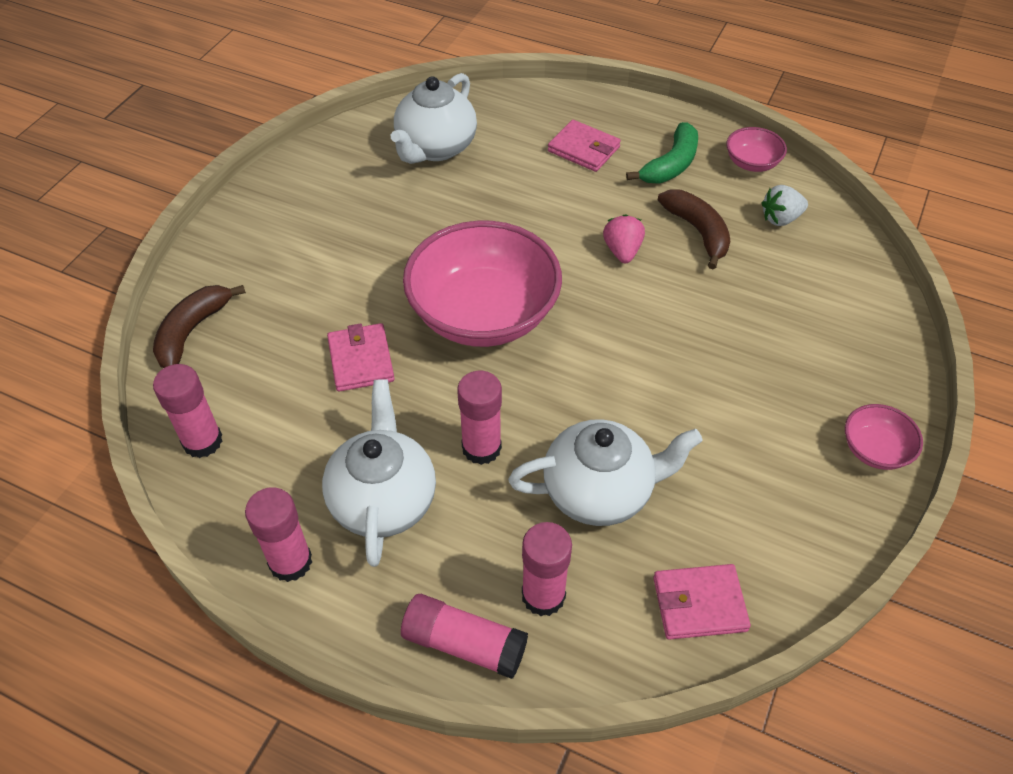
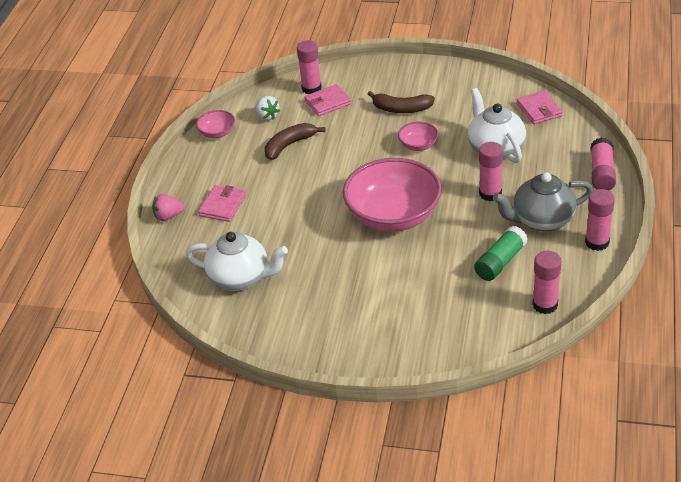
camera: 100 degrees left, 10 degrees down
(192, 331) = (466, 343): brown banana -> brown banana (401, 109)
(320, 414) = (500, 262): none -> green glue stick
(361, 360) = (452, 257): pink wallet -> pink wallet (327, 102)
(383, 500) = (542, 220): white teapot -> grey teapot
(543, 595) = (563, 155): pink glue stick -> pink glue stick (311, 88)
(622, 251) = (317, 171): pink strawberry -> pink strawberry (168, 216)
(671, 165) = (228, 165): green banana -> none
(875, 450) = (425, 71): pink bowl -> pink bowl (418, 145)

